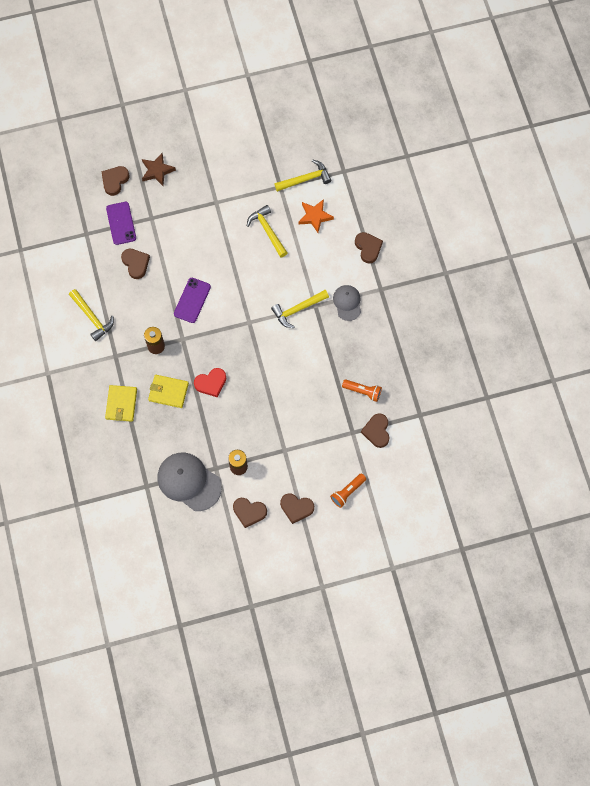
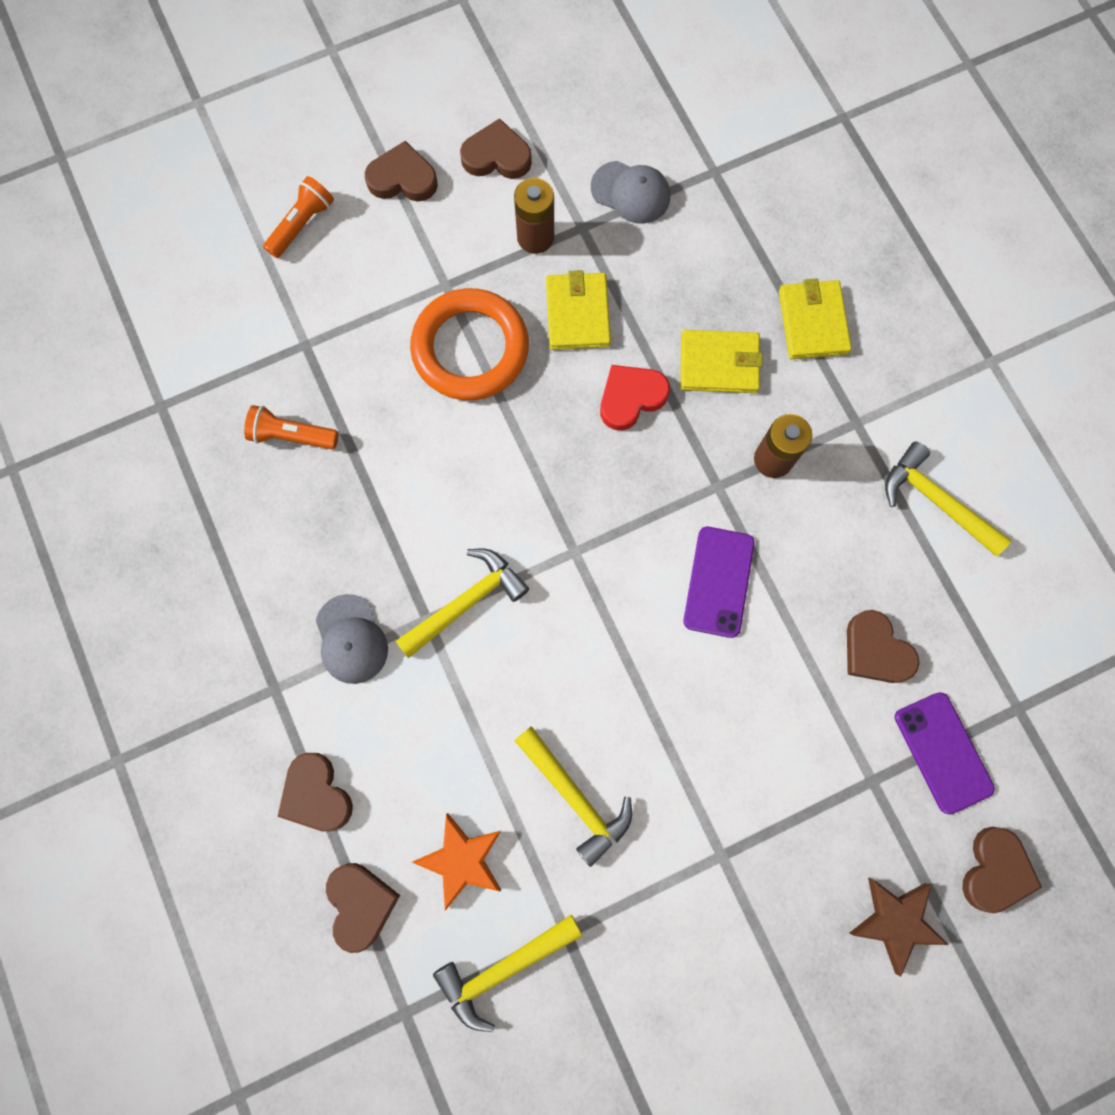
camera: 170 degrees right, 5 degrees up
(189, 482) = (631, 192): grey cap -> grey cap, size x0.58
(226, 426) = (577, 313): none -> yellow wallet
(278, 417) = (470, 348): none -> orange ring
(377, 431) = (253, 355): brown heart -> brown heart (360, 904)

